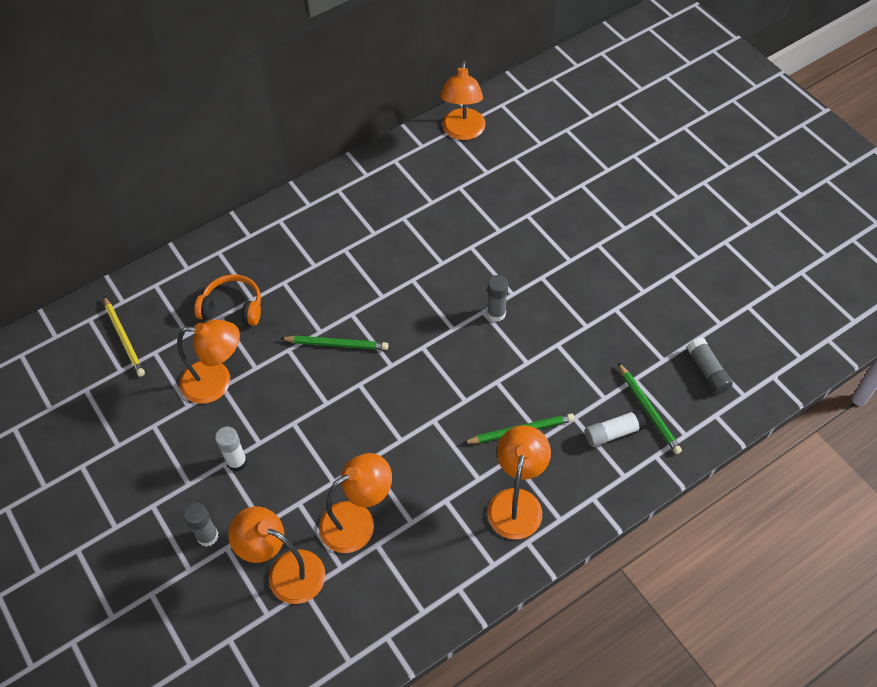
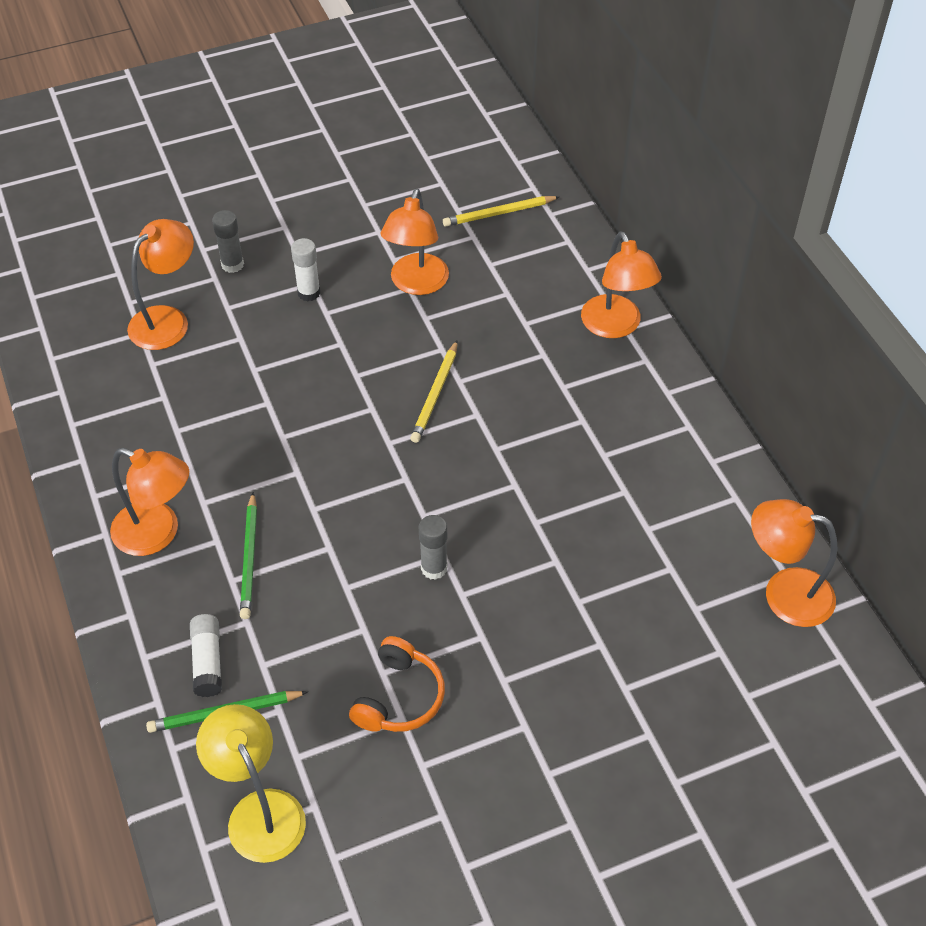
camera: 100 degrees right, 5 degrees down
(233, 307) = (517, 305): orange headphones -> orange headphones (399, 697)
(336, 344) = (435, 394): green pencil -> yellow pencil
(358, 521) = (197, 384): orange lamp -> orange lamp (615, 326)
(707, 371) = (259, 811): grey glue stick -> yellow lamp

